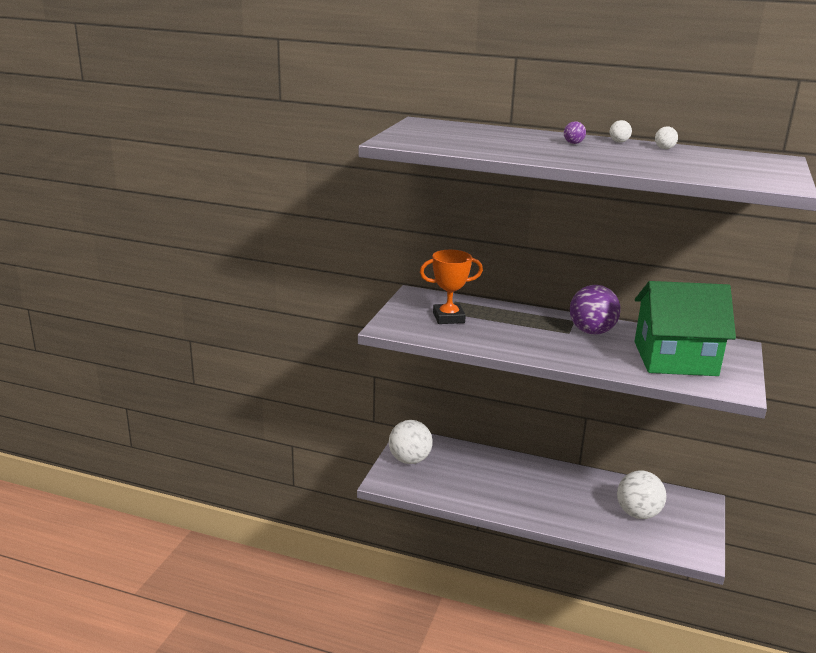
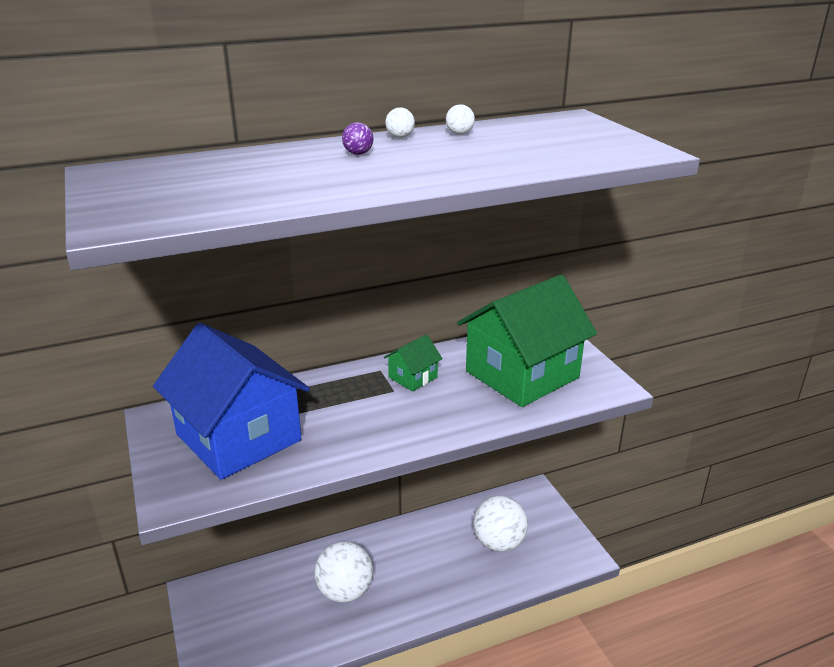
camera: 40 degrees left, 5 degrees up
(409, 460) = (219, 624): white ball -> white ball (345, 591)
(448, 318) = (238, 437): orange trophy -> blue house
(591, 331) = (413, 377): purple ball -> green house

